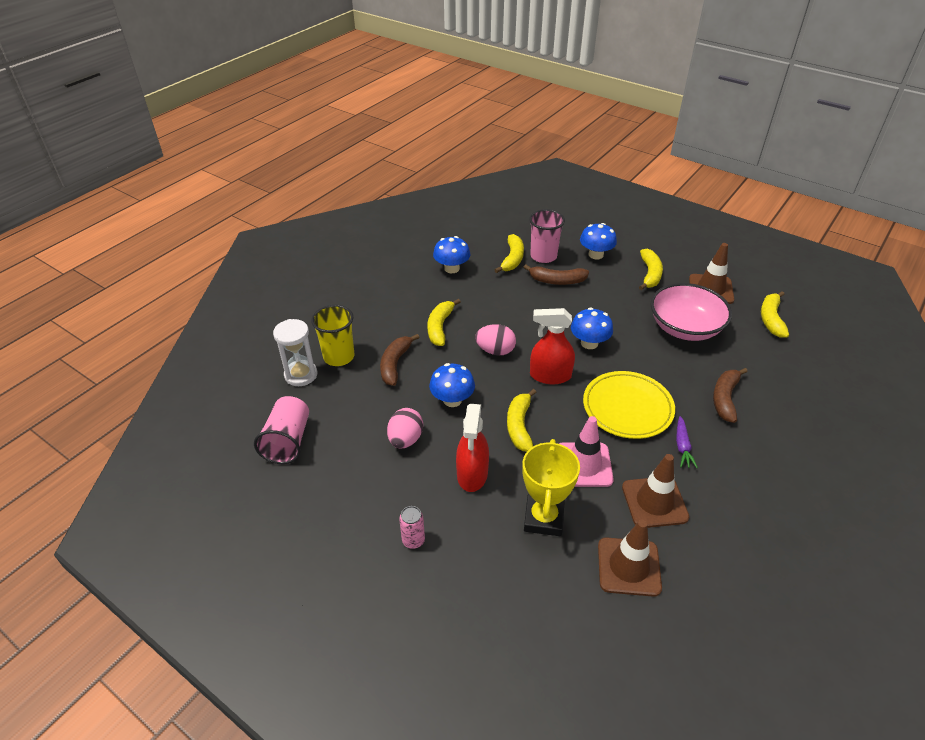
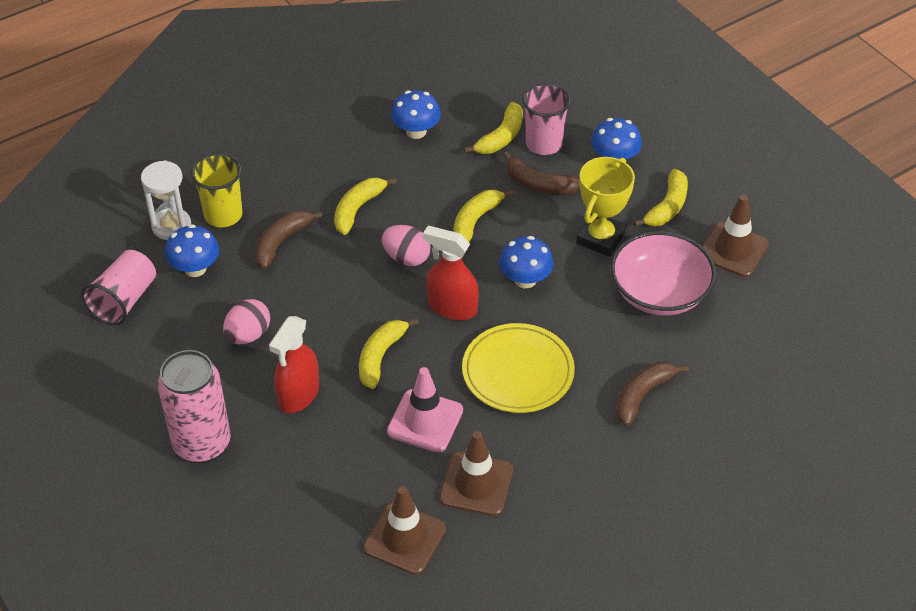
camera: 20 degrees right, 5 degrees up
(413, 540) = (202, 444): pink can -> pink can, size x2.33
(452, 400) = (323, 304): blue mushroom -> blue mushroom (195, 268)
(543, 518) = (347, 463): yellow trophy -> yellow trophy (600, 238)
(682, 446) = (550, 435): purple carrot -> none
(771, 319) = (782, 312): yellow banana -> yellow banana (475, 221)

